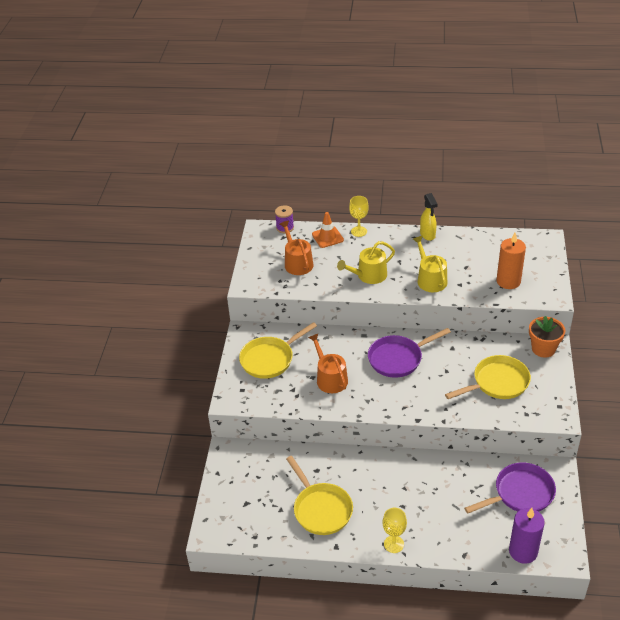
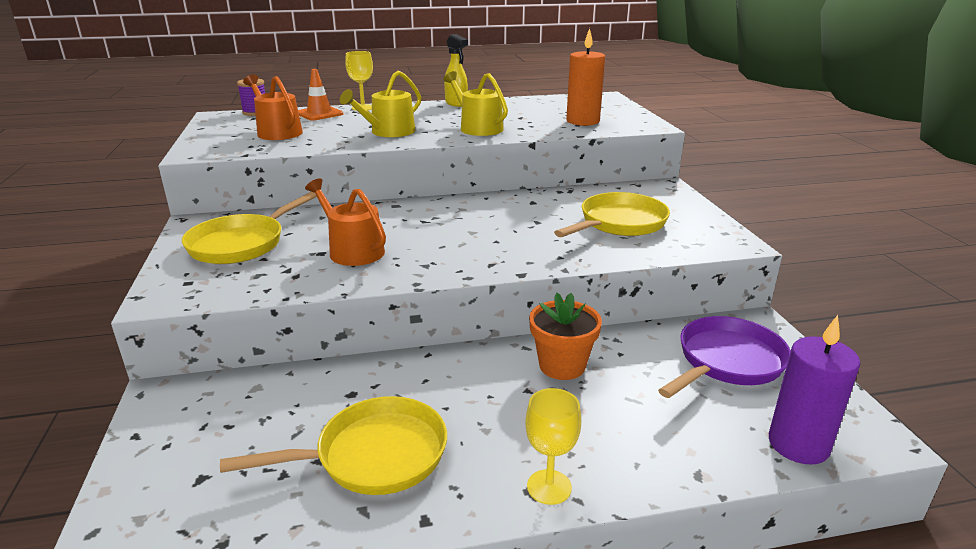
camera: 20 degrees left, 15 degrees down
(321, 509) = (373, 455): yellow pan -> yellow pan turned 60 degrees counterclockwise
(398, 358) = (458, 219): purple pan -> none
(543, 349) = (657, 189): orange flower pot -> orange flower pot (562, 365)

